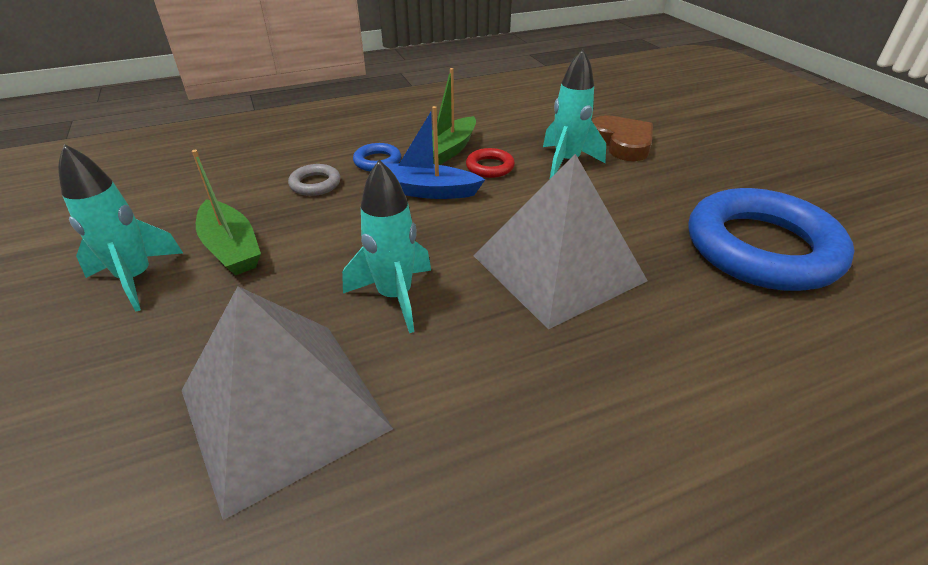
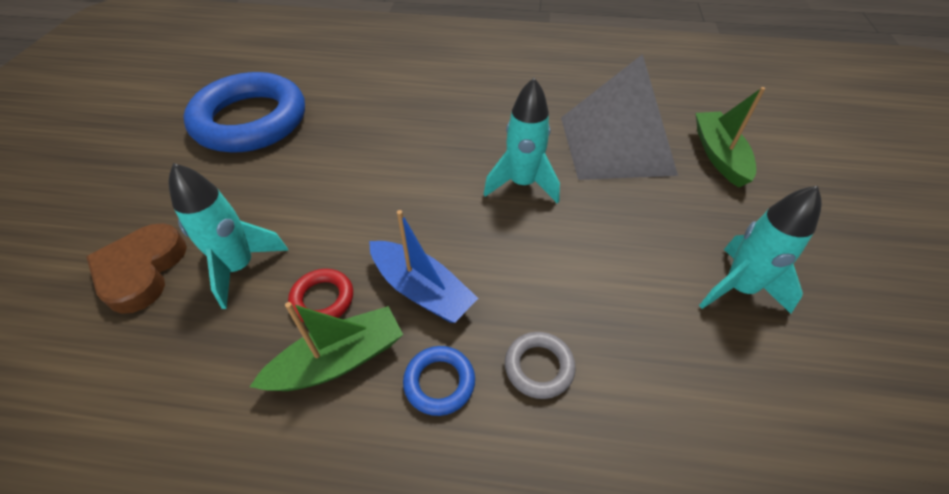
camera: 150 degrees left, 10 degrees up
(231, 248) = (649, 291): green boat -> green boat (719, 155)
(557, 268) = (394, 160): grey pyramid -> none

